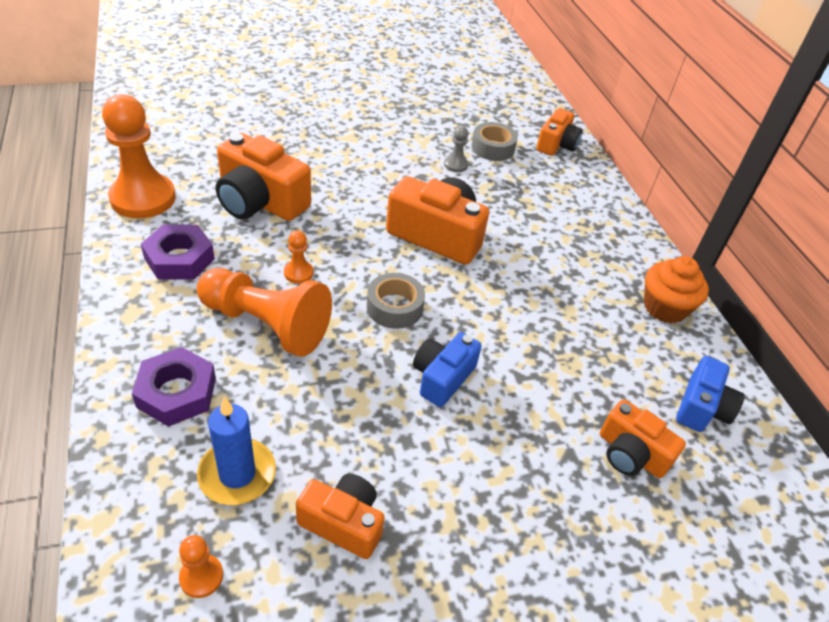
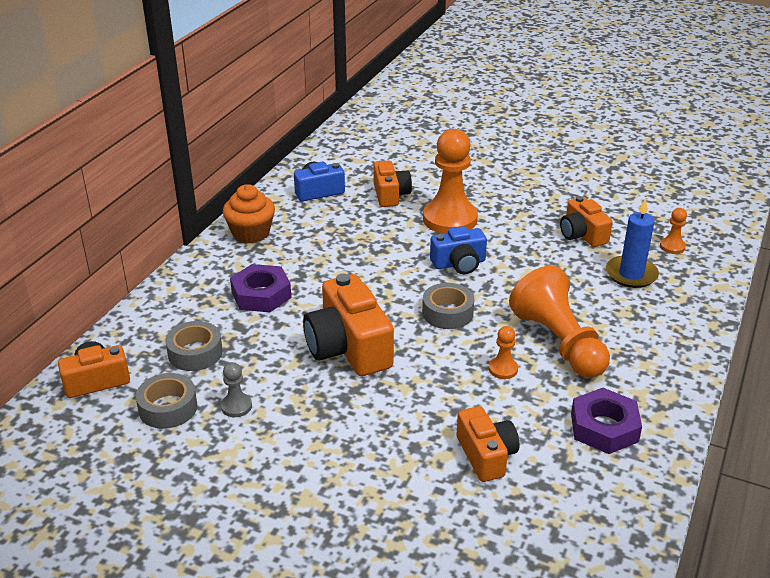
camera: 135 degrees left, 10 degrees down
(143, 198) = (613, 517): orange pawn -> orange pawn (450, 219)
(176, 392) = (651, 328): purple nut -> purple nut (261, 295)
(260, 202) = (486, 455): orange camera -> orange camera, size x0.61
(531, 184) = (195, 353): none -> grey tape

